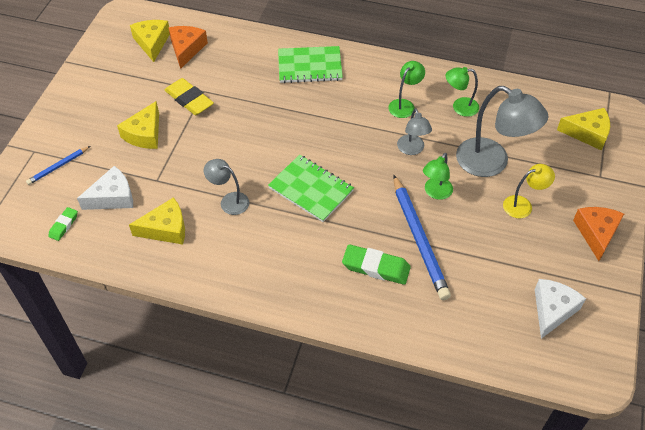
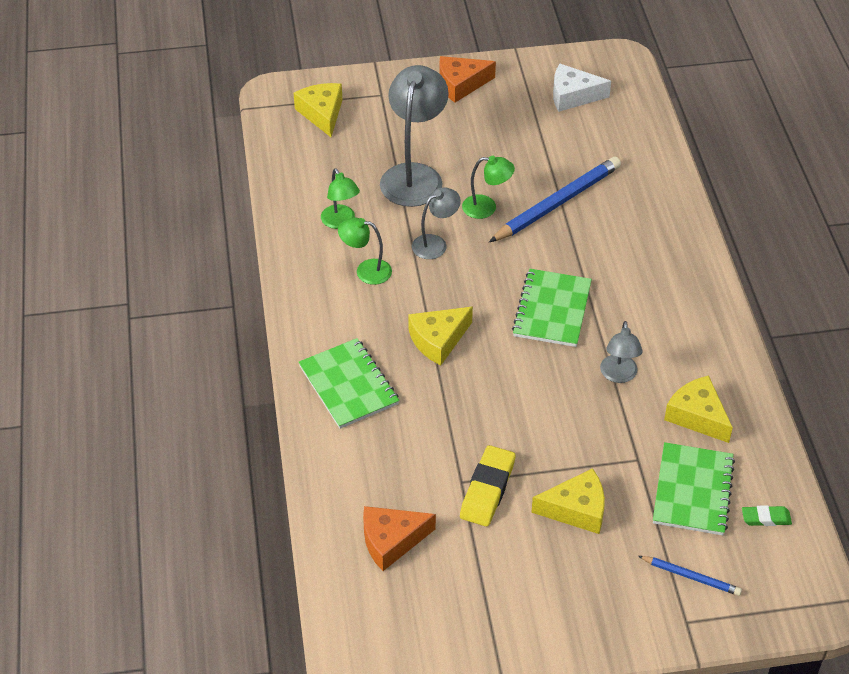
camera: 115 degrees left, 5 degrees down
(113, 197) = (693, 491): white cheese -> green notebook
(152, 43) = (402, 592): yellow cheese -> yellow cheese (438, 340)
(376, 267) = (615, 224): green eraser -> none
(523, 205) = (458, 140): yellow lamp -> none

